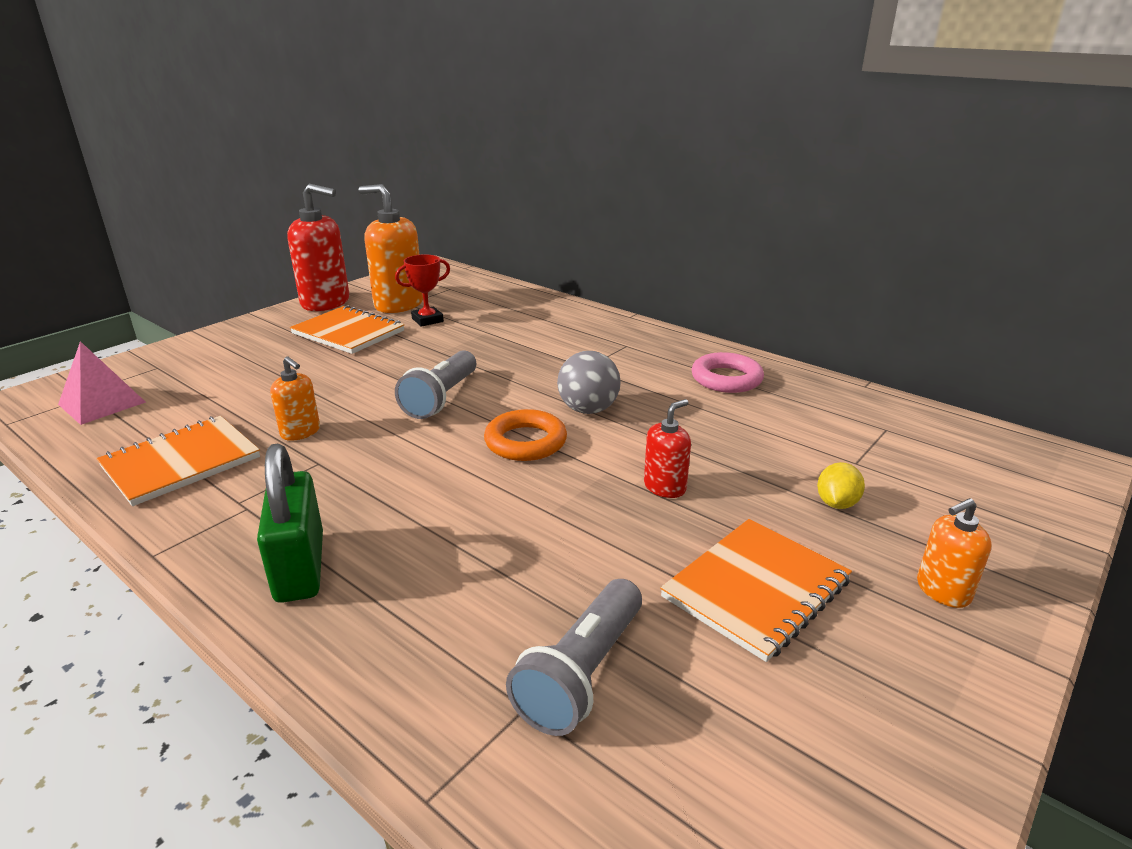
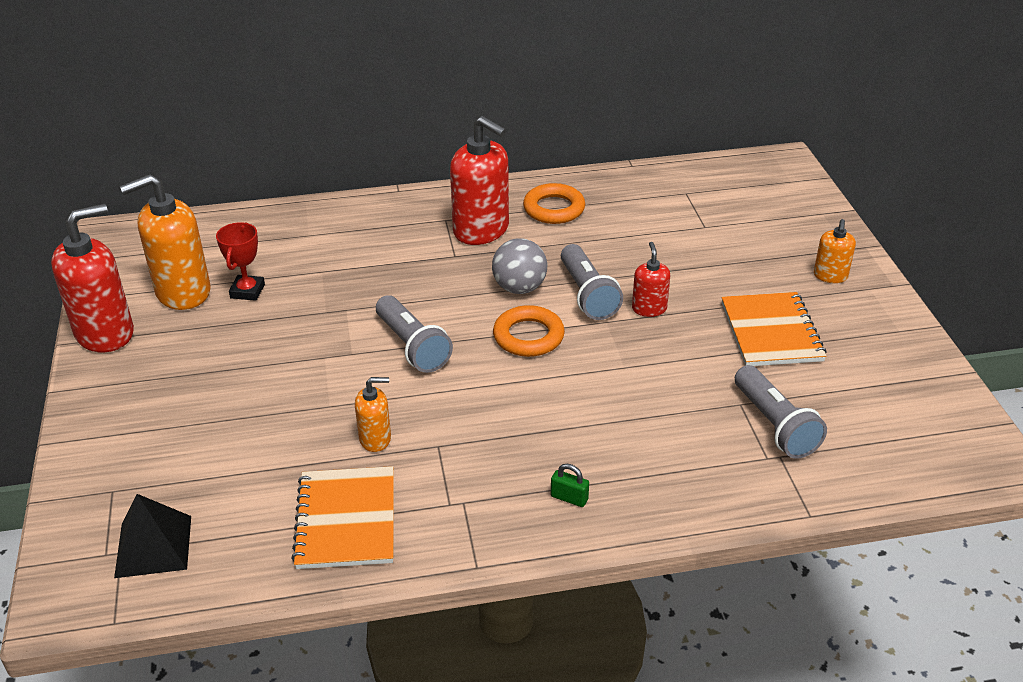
camera: 50 degrees left, 10 degrees up
(102, 403) = (153, 546): pink pyramid -> black pyramid
(300, 567) = (569, 498): green padlock -> green padlock, size x0.43
(348, 332) = (206, 346): orange notebook -> none
(632, 445) = (587, 294): none -> grey flashlight
(638, 363) = (481, 230): none -> red soap dispenser
(726, 379) = (554, 209): pink ring -> orange ring
(836, 503) = (733, 259): yellow lemon -> none

